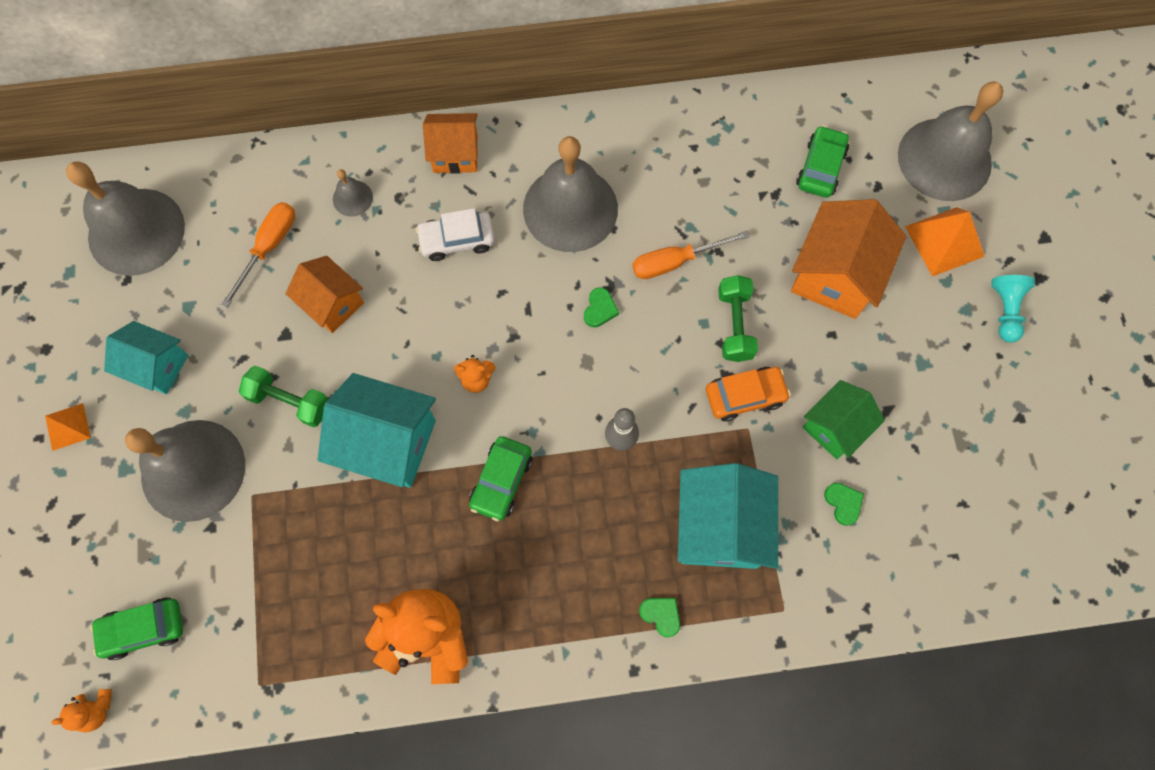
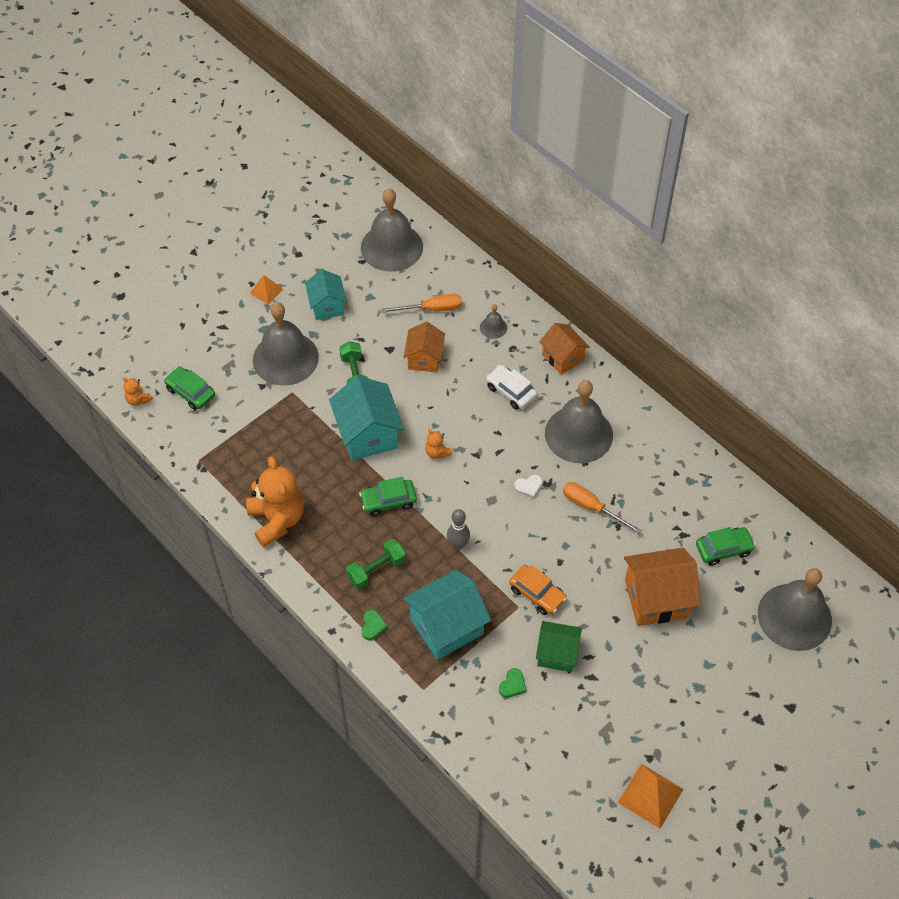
camera: 55 degrees right, 15 degrees down
(600, 309) = (528, 487): green heart -> white heart
(734, 325) = (577, 562): green dumbbell -> green dumbbell (376, 570)
(944, 241) = (735, 648): orange pyramid -> orange pyramid (650, 795)
(1005, 310) = (716, 710): turquoise pawn -> none

